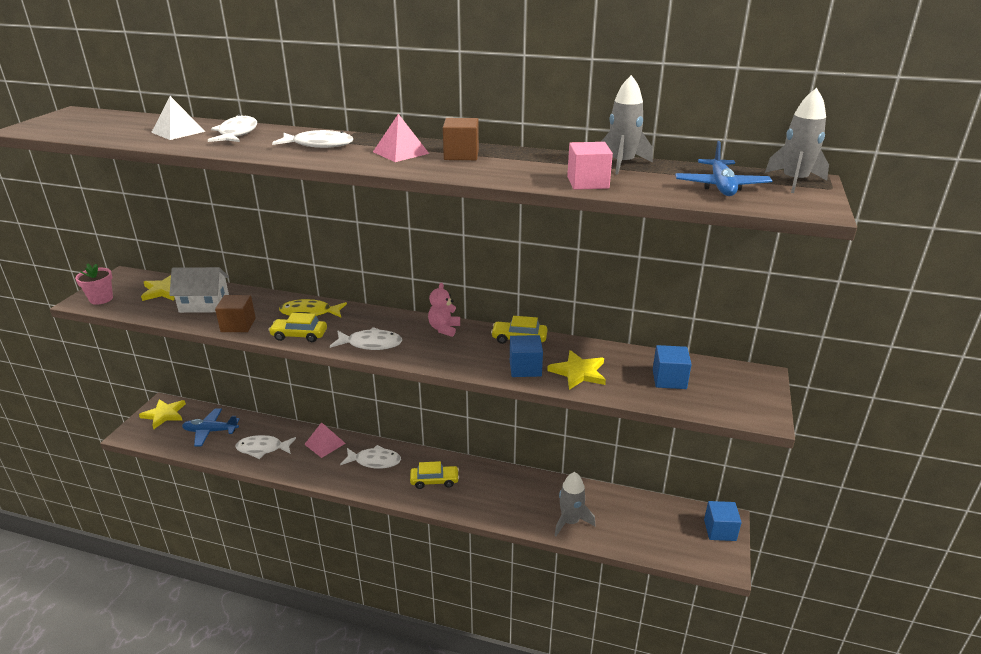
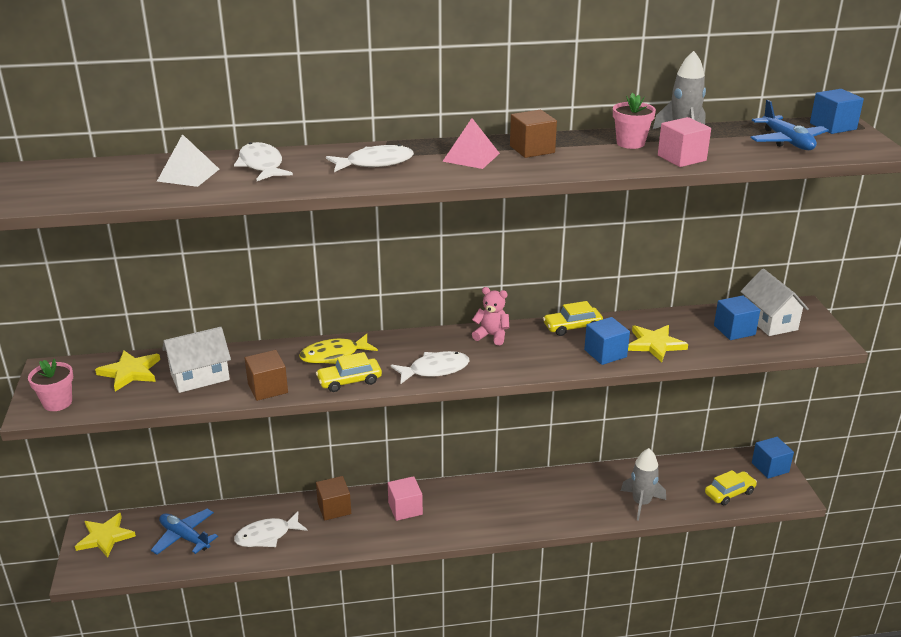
camera: 25 degrees left, 0 degrees up
(211, 431) = (185, 537): blue plane -> blue plane turned 60 degrees clockwise
(324, 443) = (334, 508): pink pyramid -> brown cube
(374, 461) = (405, 508): white fish -> pink cube
(434, 481) = (484, 508): yellow car -> yellow car (729, 493)
(444, 329) = (491, 336): pink teddy bear -> pink teddy bear turned 120 degrees clockwise
(558, 164) = (630, 143): none -> pink flower pot
(714, 380) = (769, 321): none -> white house
(794, 181) = (833, 126): grey rocket -> blue cube

